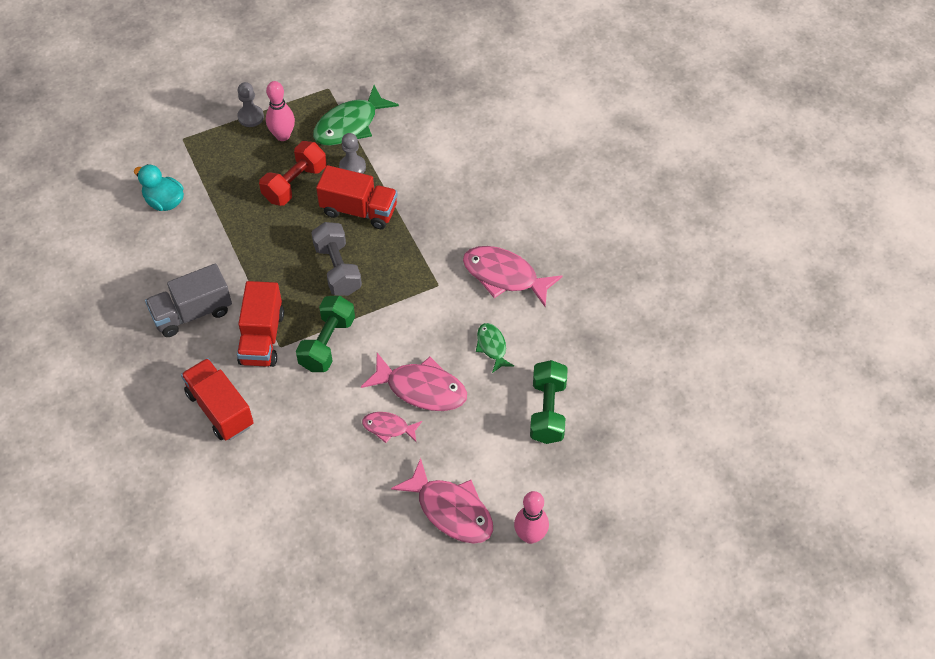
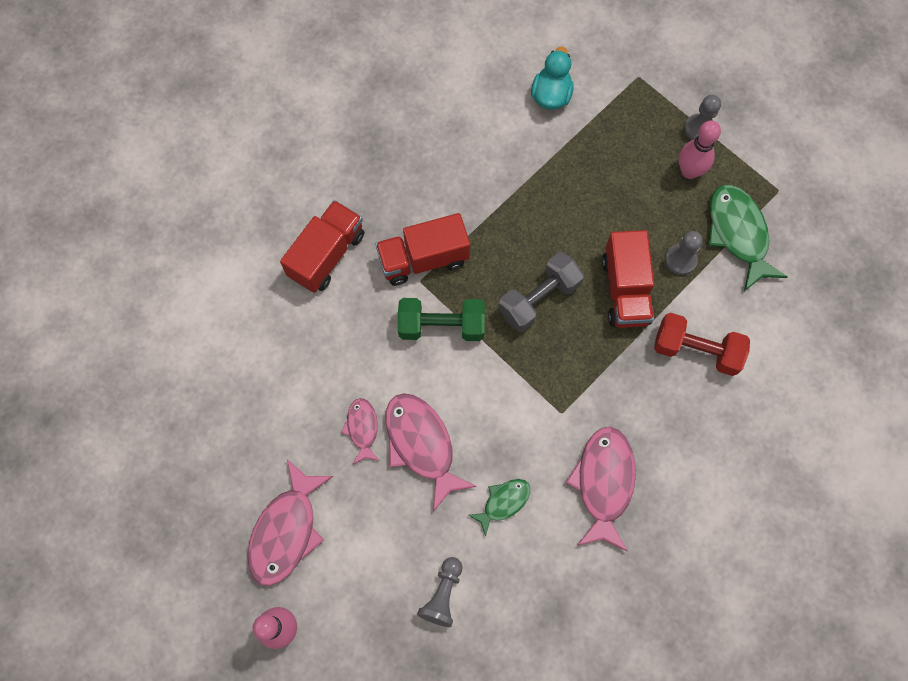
camera: 70 degrees right, 15 degrees up
(192, 313) = (428, 181): grey truck -> none
(295, 183) = (631, 210): red dumbbell -> red dumbbell (696, 350)
(350, 125) = (738, 234): green fish -> green fish turned 45 degrees clockwise
(421, 389) = (421, 445): pink fish -> pink fish turned 150 degrees clockwise
(547, 411) = (443, 595): green dumbbell -> grey pawn

